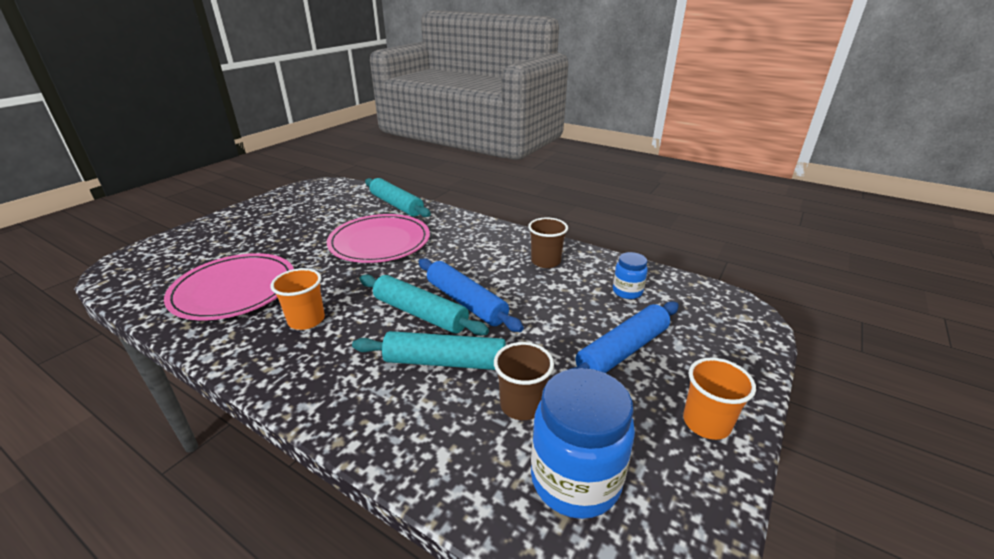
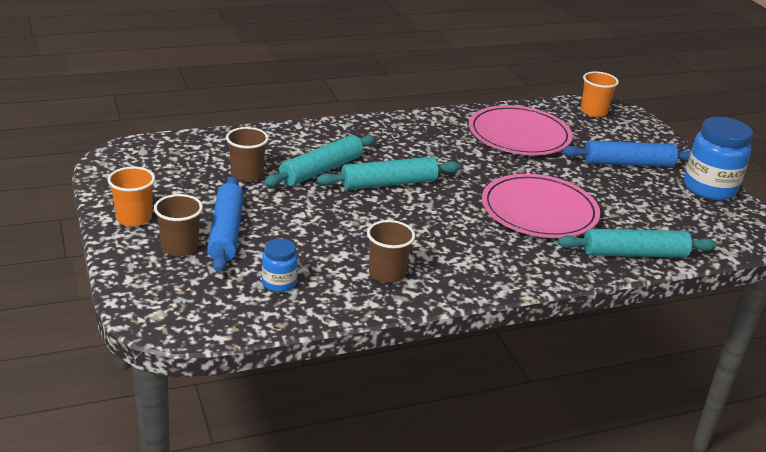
camera: 125 degrees right, 0 degrees up
(306, 320) = (439, 146): orange cup -> orange cup (593, 112)
(466, 302) = (377, 205): blue rolling pin -> blue rolling pin (628, 163)
(575, 480) = (181, 163): blue jar -> blue jar (709, 188)
(681, 360) = (180, 247): none -> brown cup

